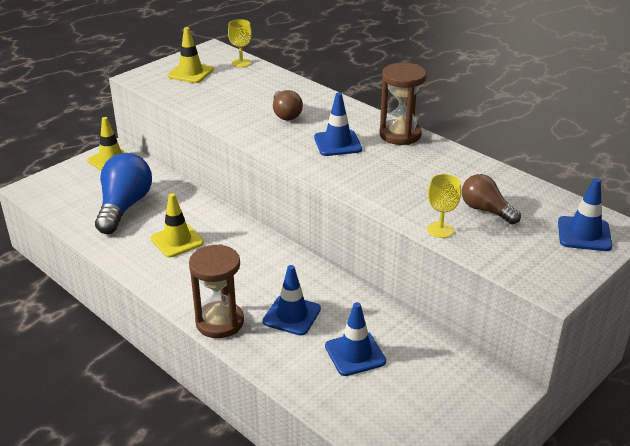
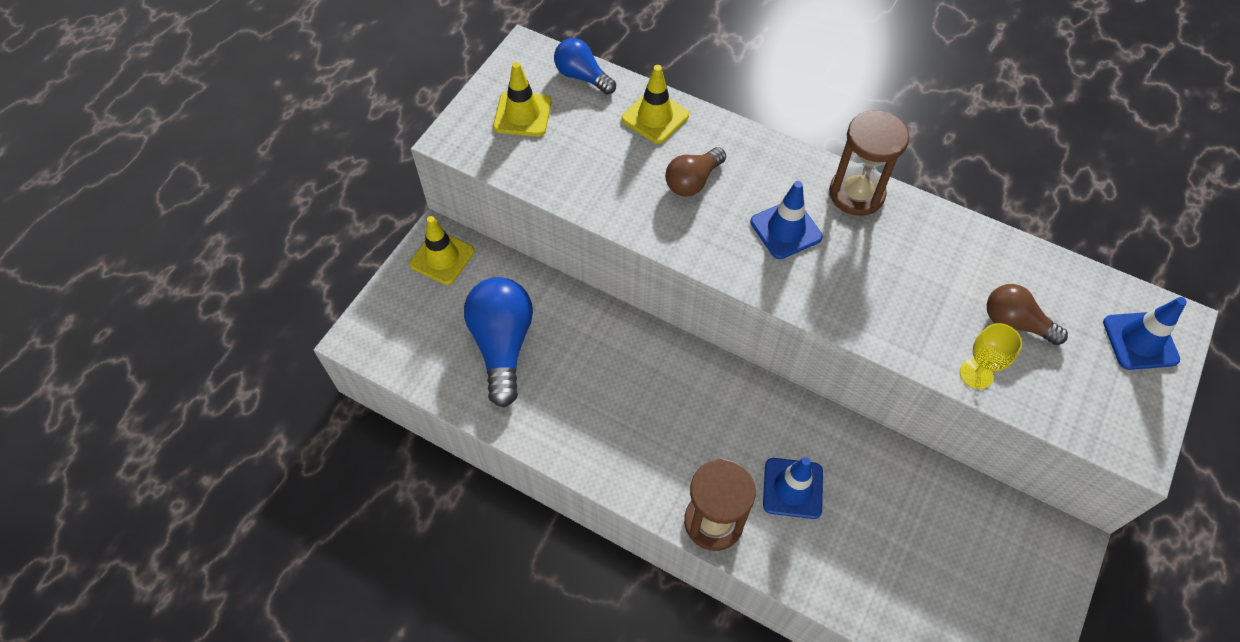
camera: 15 degrees left, 25 degrees up
(177, 240) = (599, 392): yellow traffic cone -> yellow traffic cone (655, 117)
(241, 63) = (582, 76): yellow goblet -> blue light bulb
(285, 114) = (693, 181): brown light bulb -> brown light bulb turned 75 degrees clockwise
(355, 354) = (888, 532): blue traffic cone -> none

